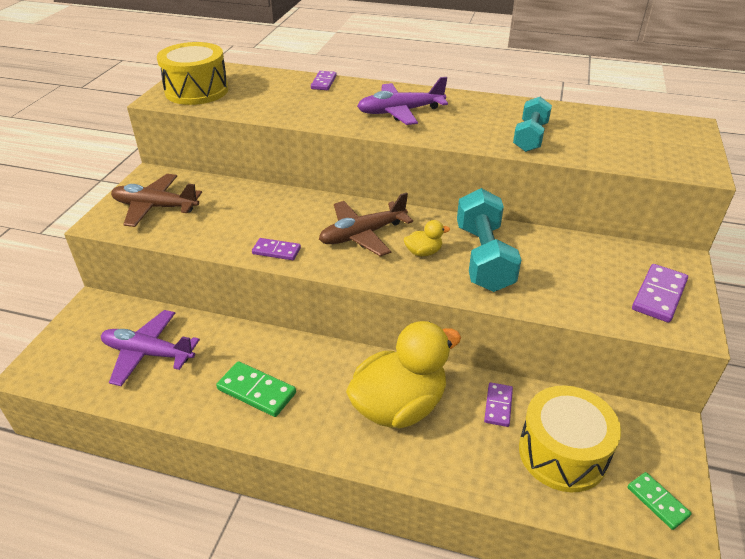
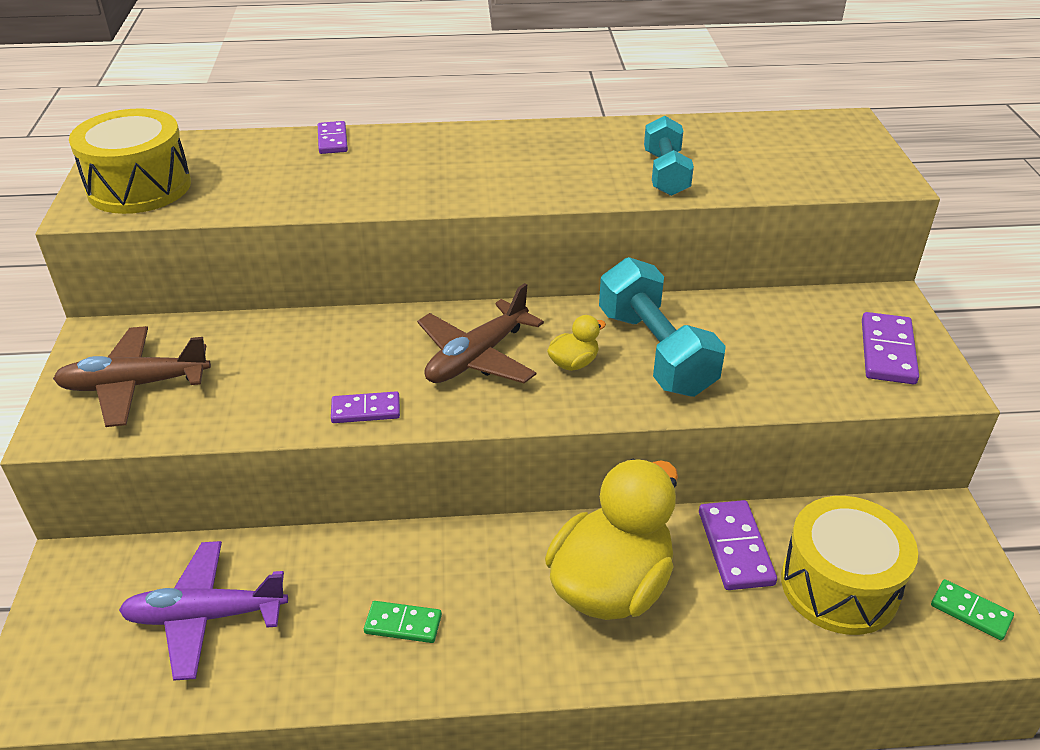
camera: 20 degrees left, 0 degrees up
(256, 391) = (403, 624): green domino -> green domino, size x0.65
(400, 112) = (471, 167): purple plane -> none
(498, 406) = (735, 548): purple domino -> purple domino, size x1.54

